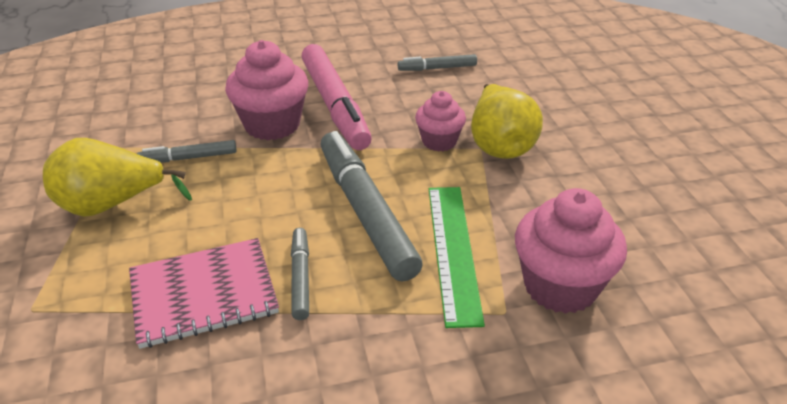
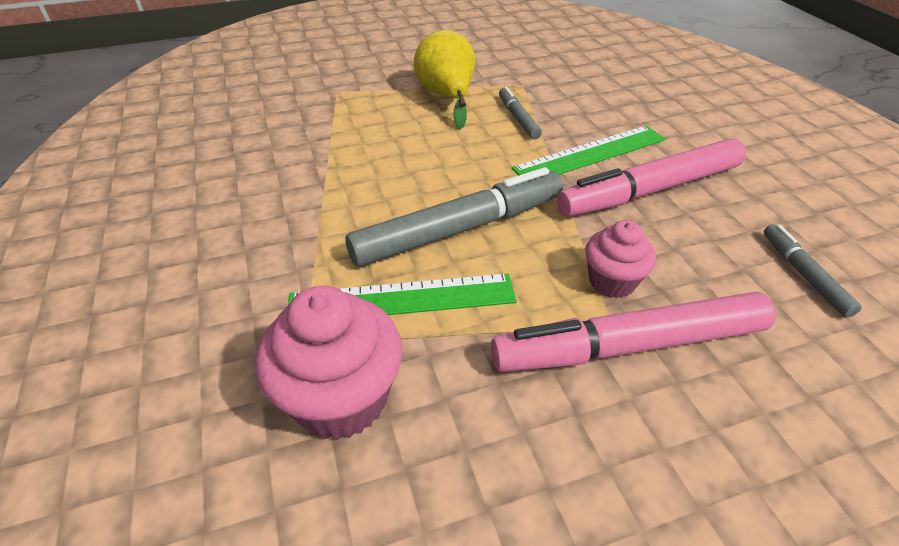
camera: 85 degrees right, 5 degrees up
(203, 294) = (347, 153): pink notebook -> none
(272, 125) = (590, 154): pink cupcake -> green ruler
(301, 277) = (363, 198): grey marker -> none
(499, 145) = (629, 345): yellow pear -> pink marker

